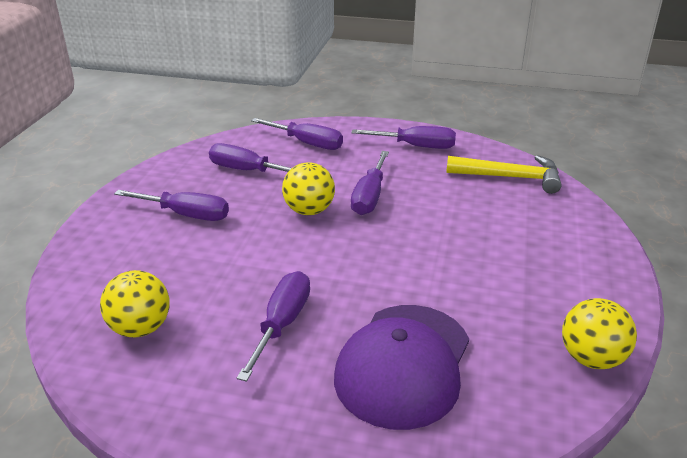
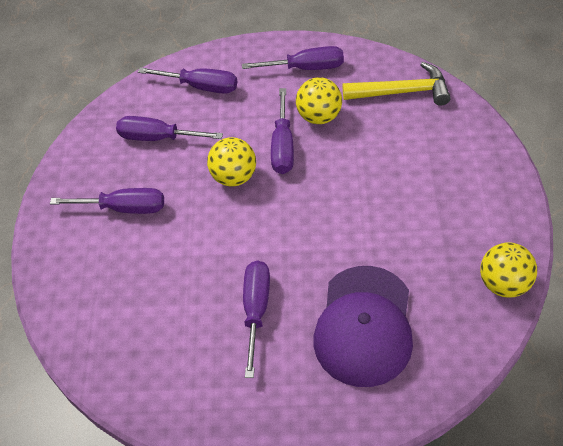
camera: 10 degrees left, 20 degrees up
(140, 328) = (142, 344): yellow ball -> yellow ball (319, 116)

